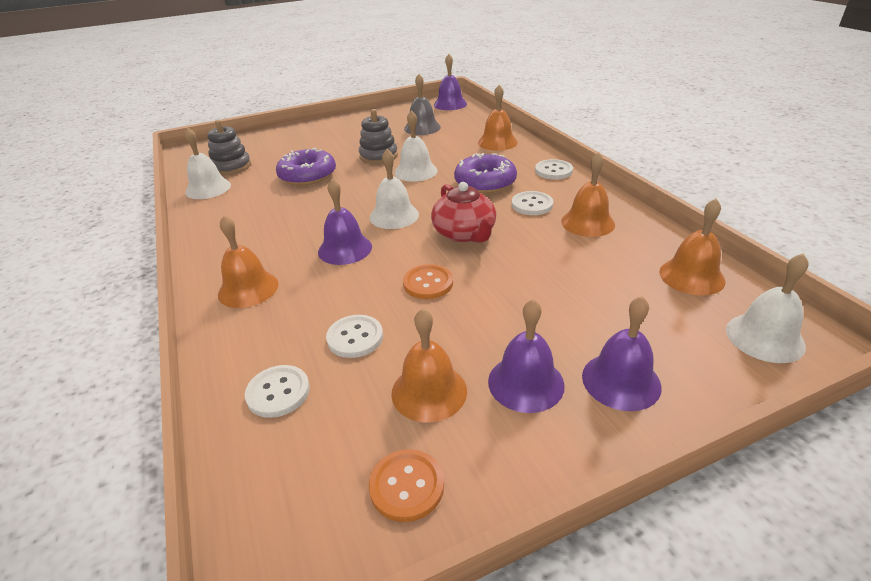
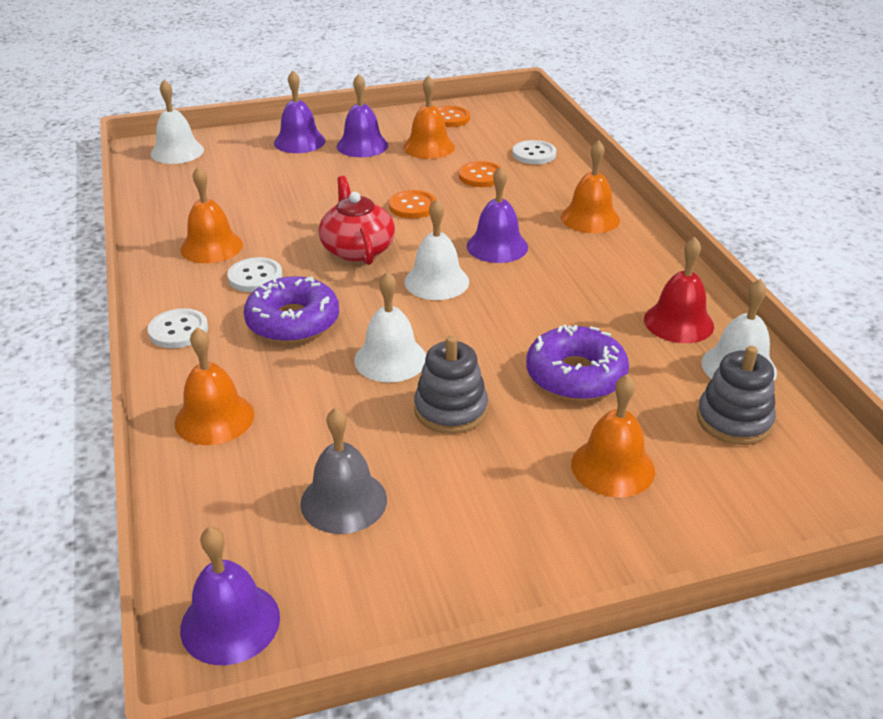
camera: 175 degrees left, 0 degrees up
(227, 208) = (678, 322): none -> red bell
(355, 338) = (481, 176): white button -> orange button
(691, 276) = (173, 190): orange bell -> orange bell (613, 467)

